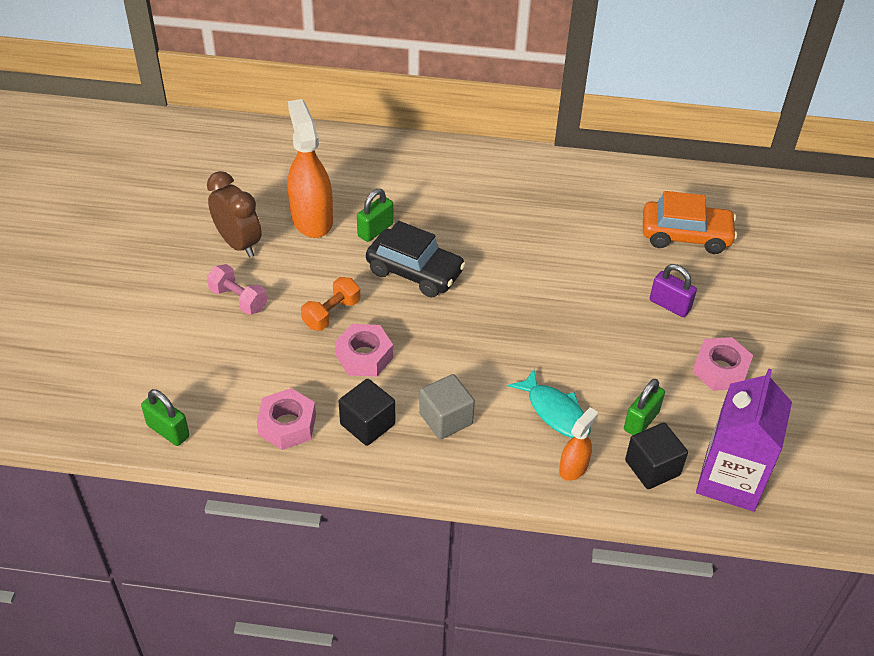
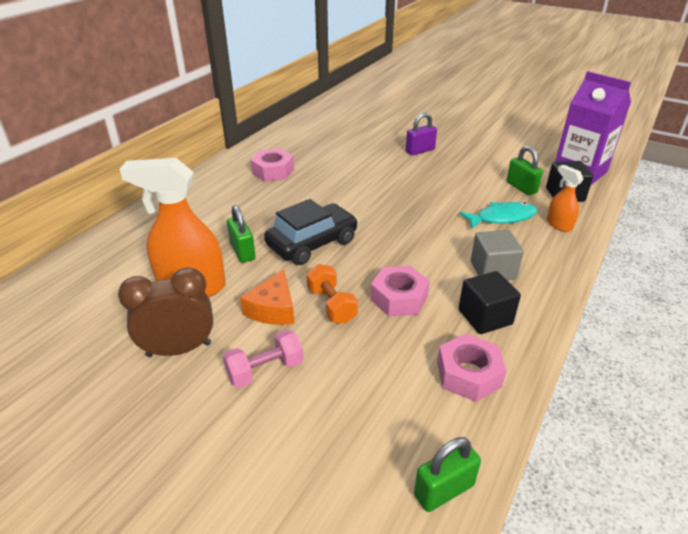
camera: 65 degrees left, 10 degrees down
(308, 278) = (273, 309): none -> orange cheese
(685, 235) = (360, 130): orange car -> none
(720, 370) = (485, 151): pink nut -> pink nut (273, 171)

